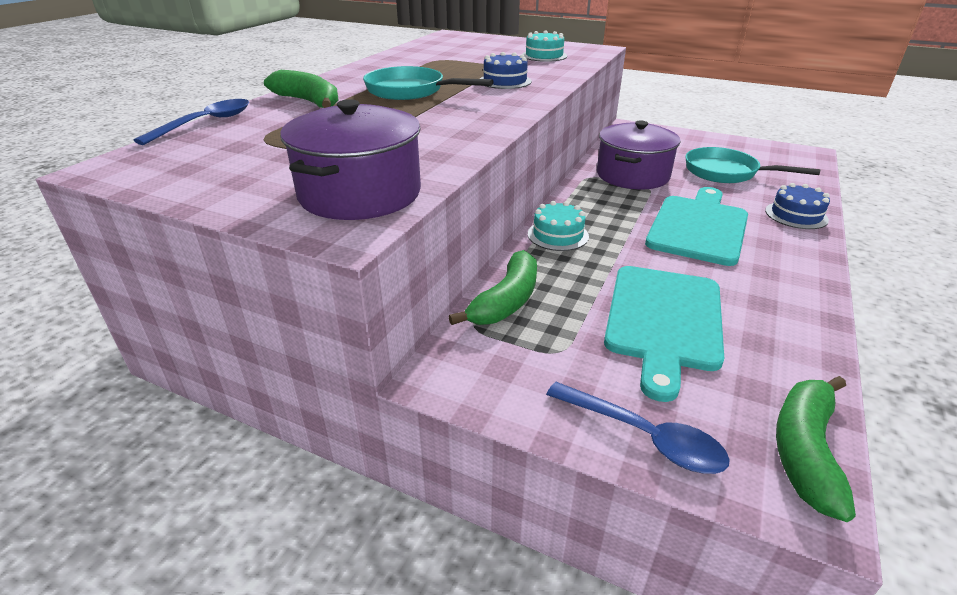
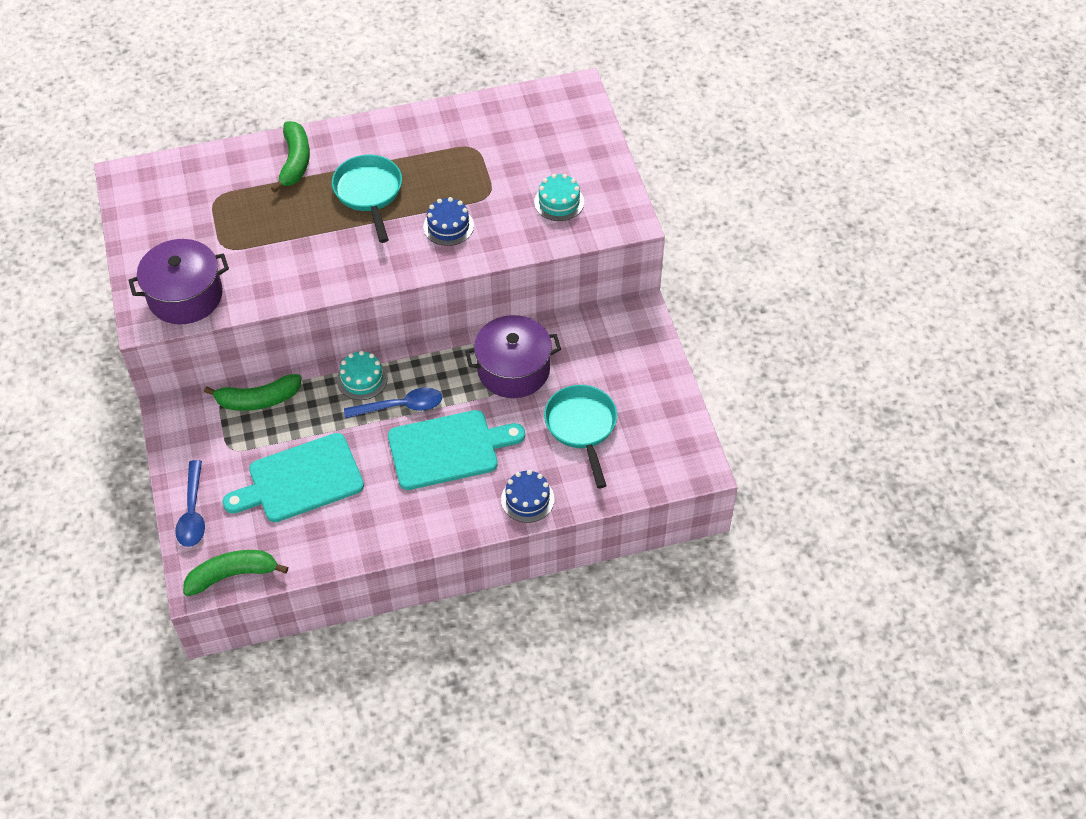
camera: 50 degrees right, 20 degrees up
(205, 123) = (213, 152): blue spoon -> blue spoon (400, 406)

